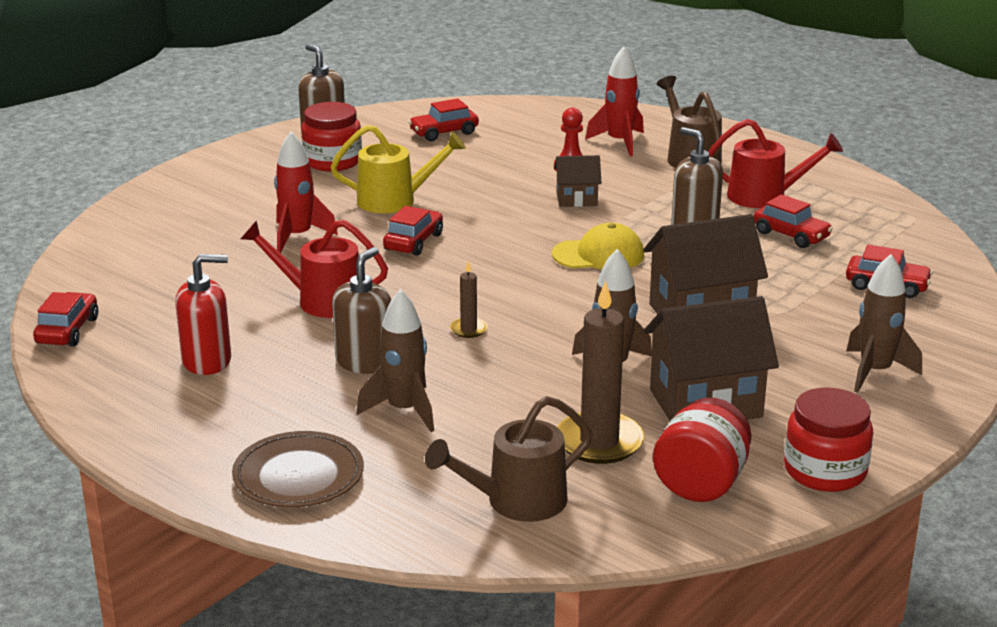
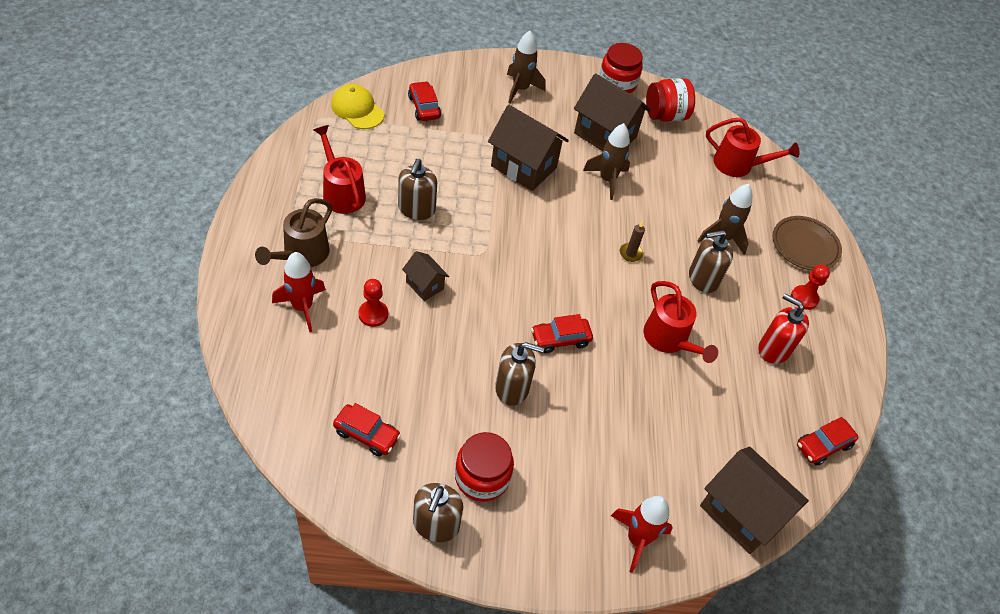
camera: 135 degrees left, 25 degrees up
(101, 254) = (741, 513): none -> brown house
(230, 424) = (804, 298): none -> red pawn
(298, 236) = (612, 409): red rocket -> red rocket (637, 539)
(395, 200) = (512, 388): yellow watering can -> brown soap dispenser
(516, 502) = (738, 165): brown watering can -> red watering can
(599, 255) = (494, 238): yellow cap -> yellow cap (357, 109)
(599, 442) = (671, 158): brown candle -> none
(791, 235) = (391, 162): red car -> none

